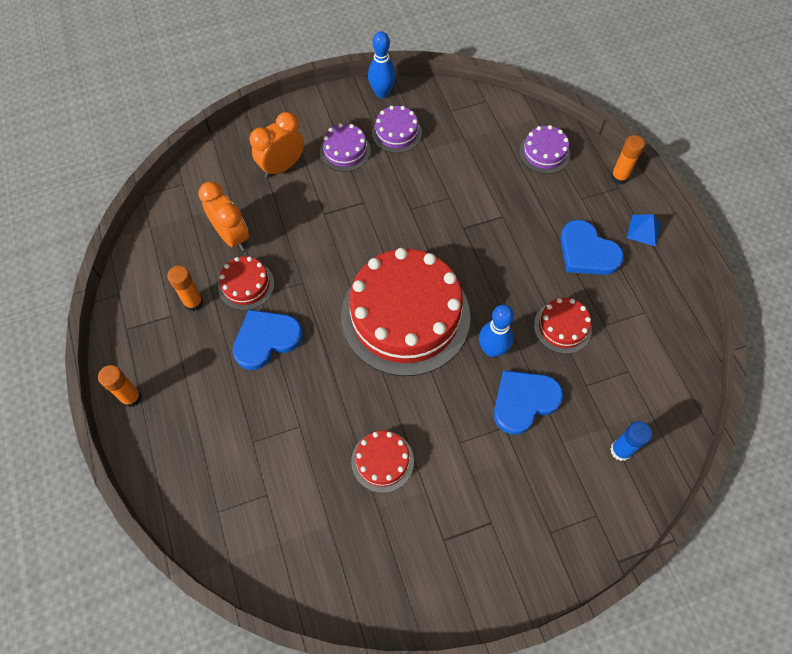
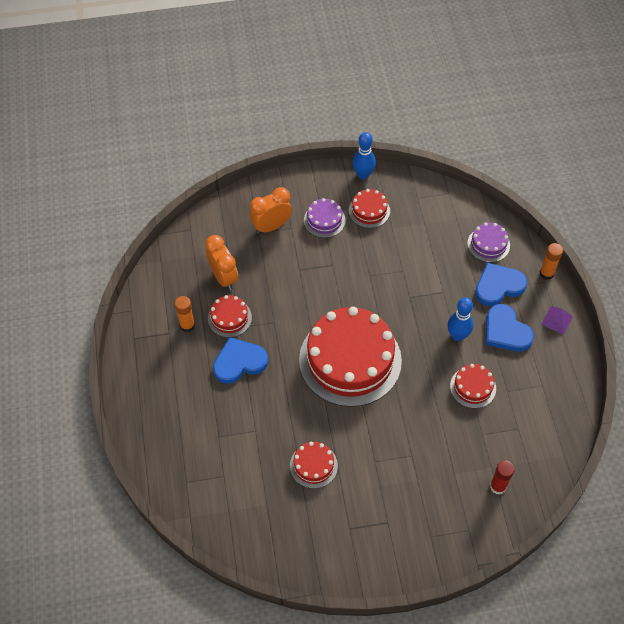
camera: 10 degrees right, 5 degrees down
(131, 397) = (132, 390): orange glue stick -> none
(396, 133) = (369, 211): purple cake -> red cake
(492, 349) = (413, 396): blue bowling pin -> blue bowling pin (457, 335)
(524, 401) = (430, 439): blue heart -> blue heart (498, 286)
(620, 450) = (498, 486): blue glue stick -> red glue stick
(643, 230) = (556, 320): blue pyramid -> purple pyramid

